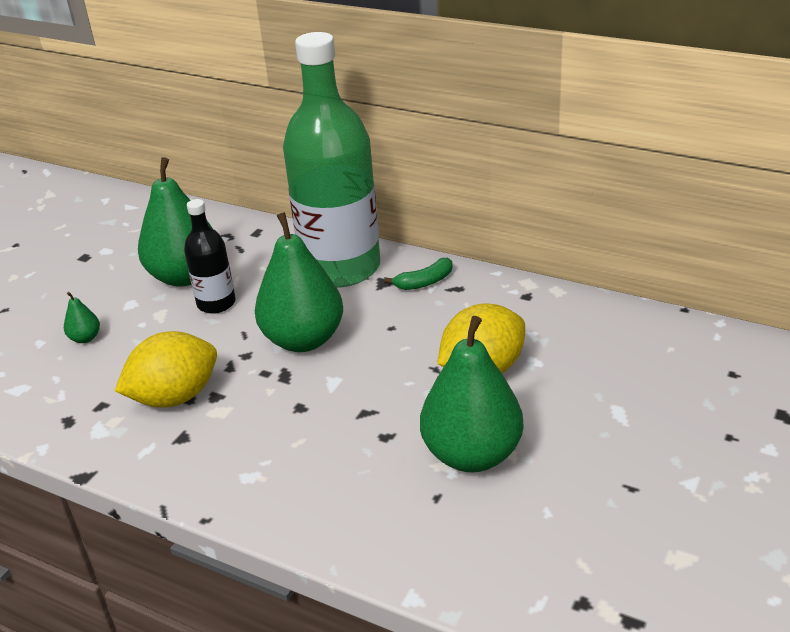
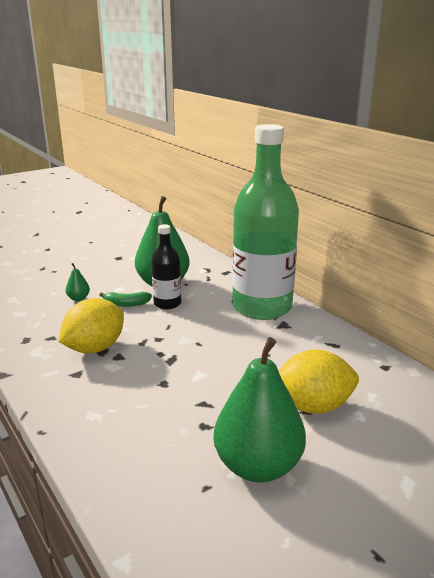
camera: 25 degrees right, 10 degrees down
(175, 397) = (95, 348): yellow lemon -> yellow lemon turned 45 degrees counterclockwise
(303, 340) = (202, 342): green pear -> none
(424, 282) = (313, 333): green banana -> green banana (126, 304)

